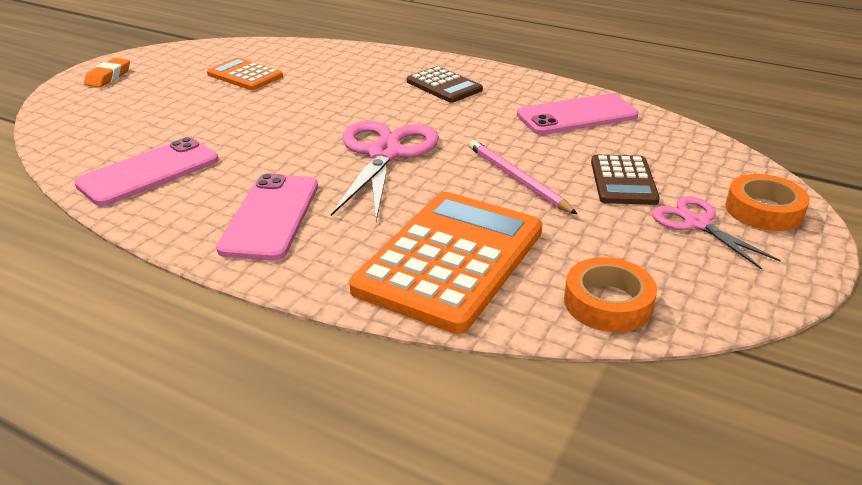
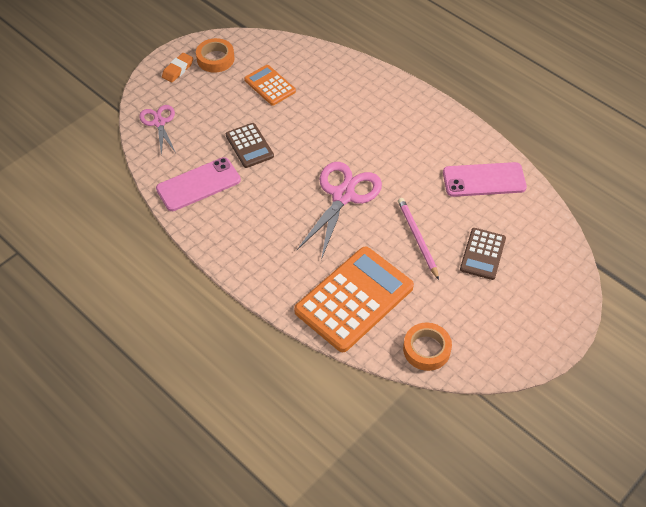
camera: 15 degrees right, 20 degrees up
(271, 217) = (263, 241): pink phone -> none
(444, 86) = (405, 126): brown calculator -> brown calculator (249, 146)
(697, 223) = (508, 301): pink scissors -> pink scissors (159, 122)
(764, 210) = (556, 299): orange tape -> orange tape (215, 59)

